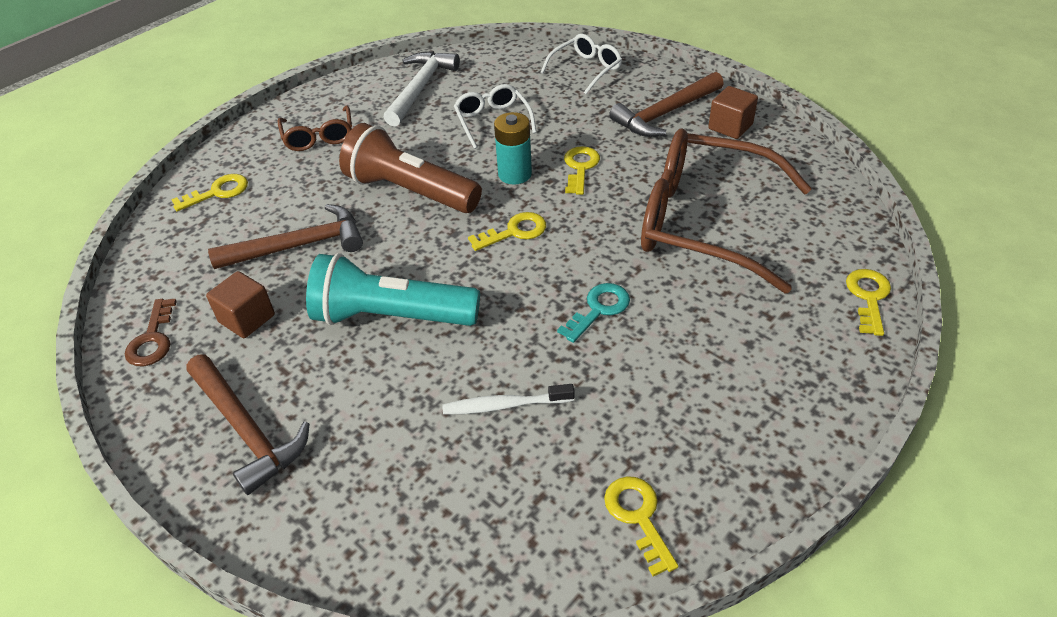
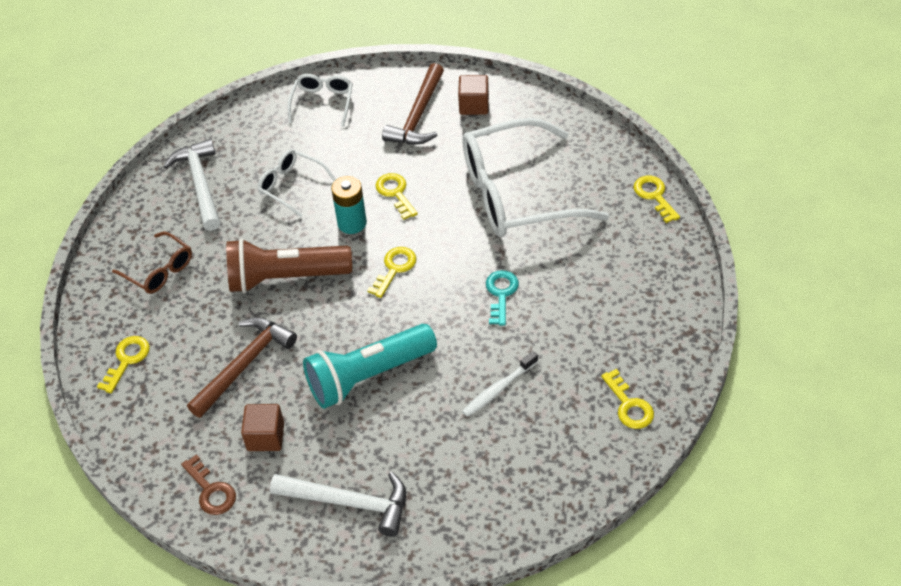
camera: 35 degrees left, 5 degrees up
(247, 429) = (349, 502): brown hammer -> white hammer
(638, 517) = (629, 405): yellow key -> yellow key turned 150 degrees counterclockwise
(704, 222) = (516, 194): brown glasses -> white glasses

